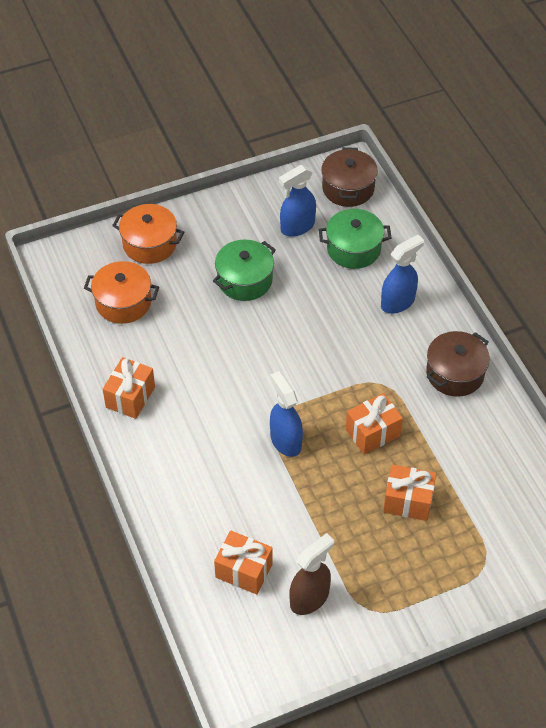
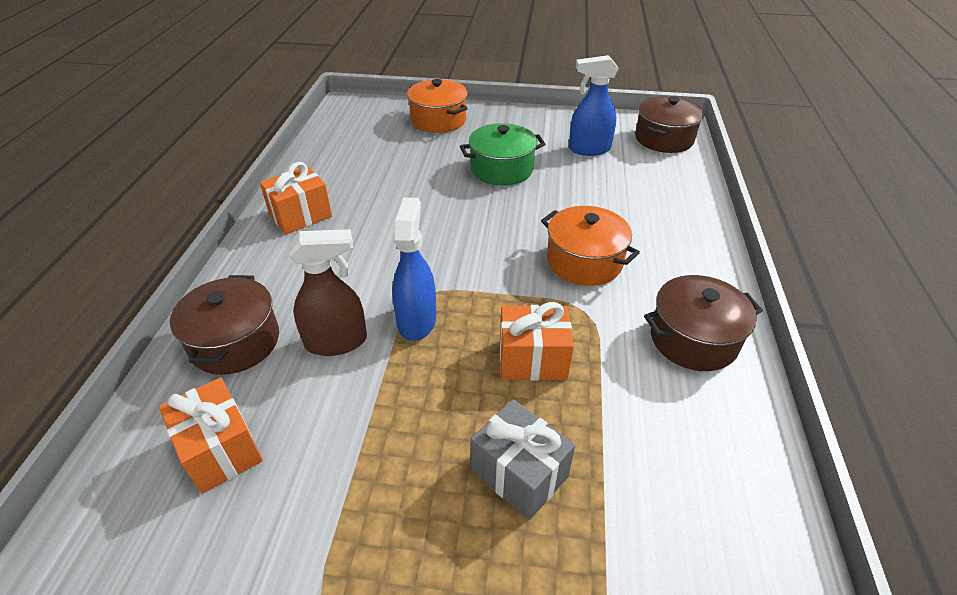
camera: 30 degrees right, 10 degrees down
(123, 302) = (374, 148): orange pot -> orange pot (584, 261)
(186, 511) = (235, 342): none -> brown pot
(309, 598) = (262, 544): brown spray bottle -> brown spray bottle (337, 342)
(353, 249) = (637, 182): green pot -> none
(398, 302) = (659, 241): blue spray bottle -> none
(408, 501) = (519, 473): orange gift -> grey gift

